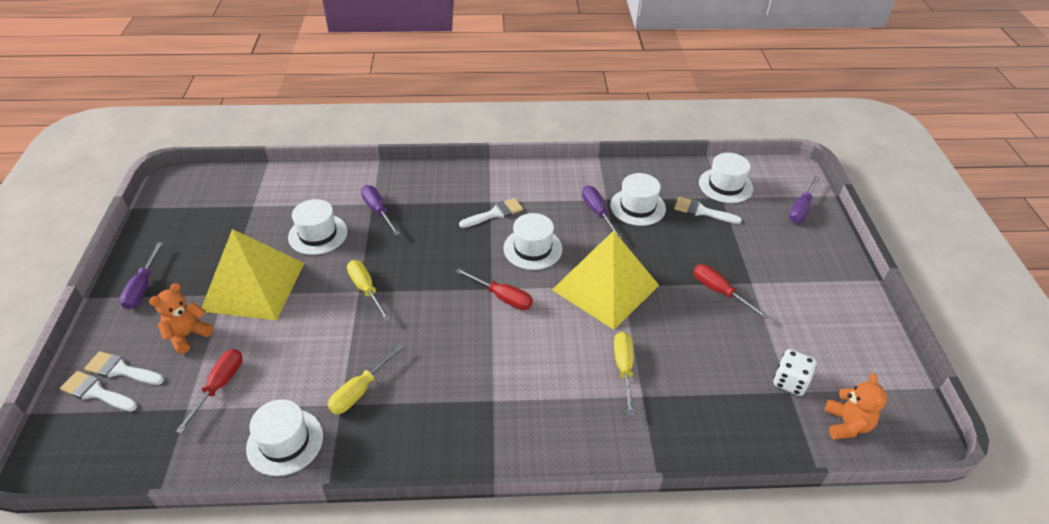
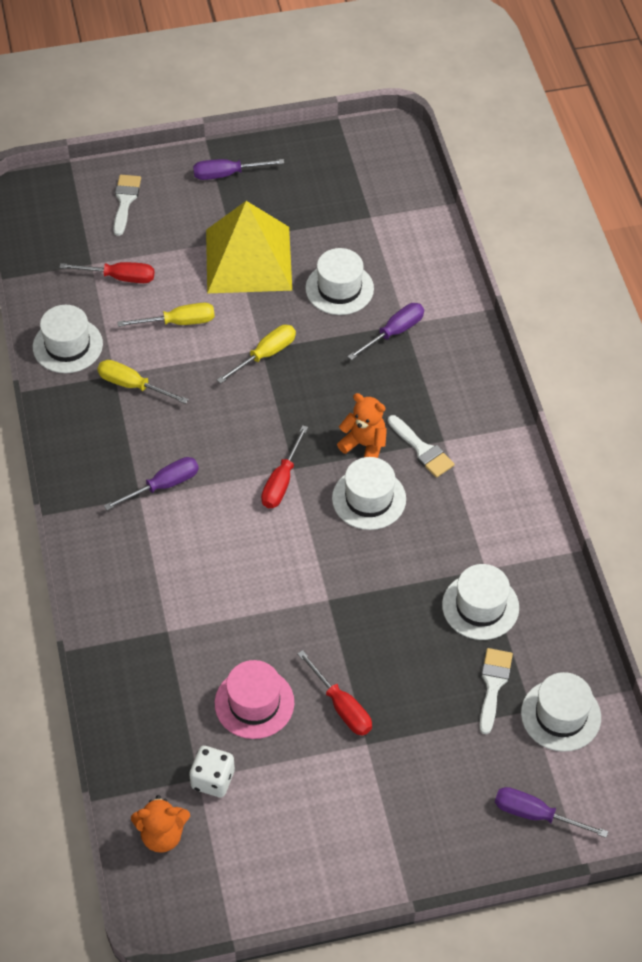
camera: 80 degrees right, 10 degrees up
(96, 392) = (98, 194): white brush -> none
(188, 335) = (174, 232): orange teddy bear -> orange teddy bear (364, 445)
(597, 212) = (455, 560): purple screwdriver -> purple screwdriver (163, 485)
(605, 287) = (321, 582): yellow pyramid -> none
(623, 369) = (201, 610): yellow screwdriver -> yellow screwdriver (179, 322)
(716, 344) = (254, 703): none -> pink hat
(719, 292) = (341, 706): red screwdriver -> red screwdriver turned 105 degrees clockwise

